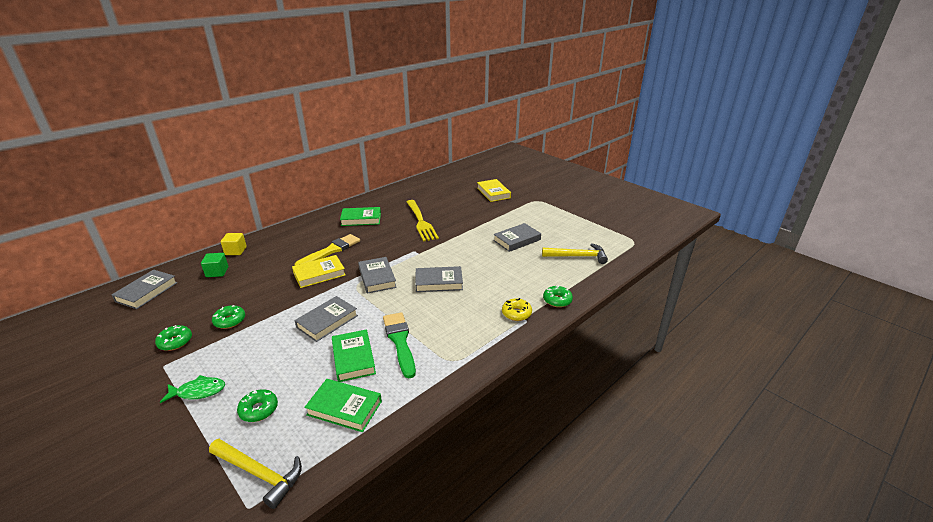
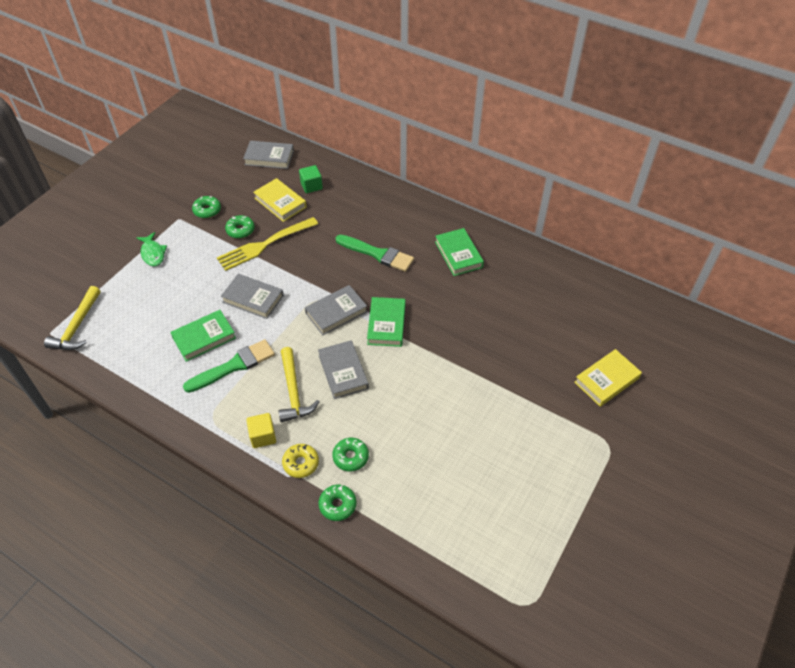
camera: 75 degrees right, 20 degrees up
(235, 251) = (352, 181): yellow cube -> yellow cube (263, 436)
(259, 410) = (137, 298): green donut -> green donut (350, 457)
(319, 274) = (329, 262): yellow book -> yellow book (280, 202)
(331, 251) = (377, 254): yellow brush -> green brush
(344, 408) = (143, 353): green book -> green book (386, 324)
(420, 221) = (478, 315): yellow fork -> yellow fork (265, 244)
(517, 240) = (470, 437): grey book -> none
(577, 256) = (452, 521): yellow hammer -> yellow hammer (293, 391)

